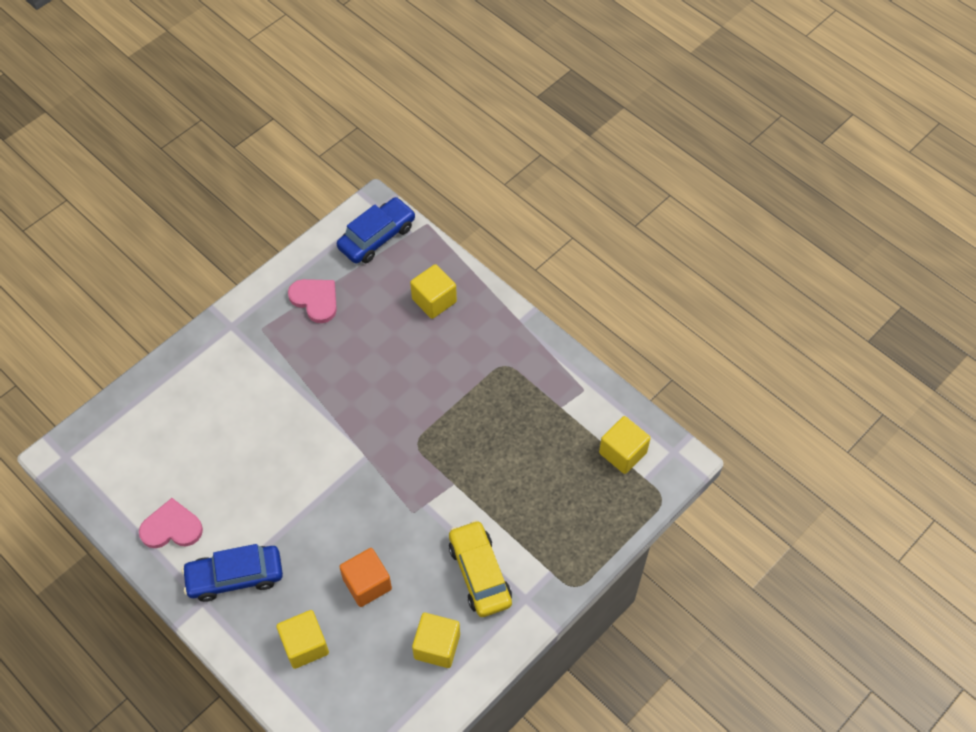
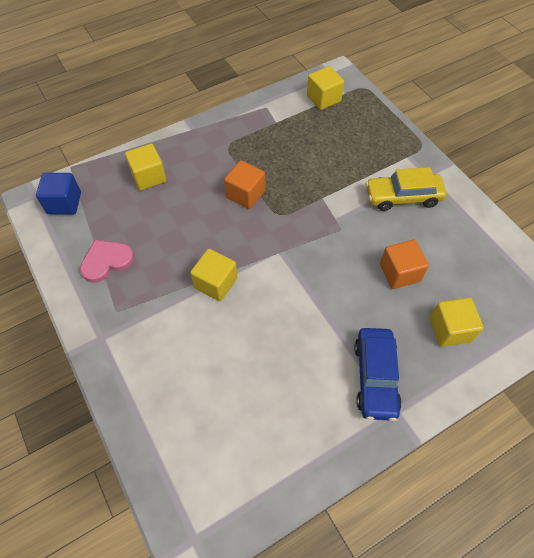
camera: 75 degrees left, 0 degrees up
(171, 527) = (311, 429): pink heart -> none
(377, 237) = (64, 203): blue car -> blue cube
(436, 402) = (245, 194): none -> orange cube
(437, 646) = (460, 235): yellow cube -> yellow cube (216, 283)

